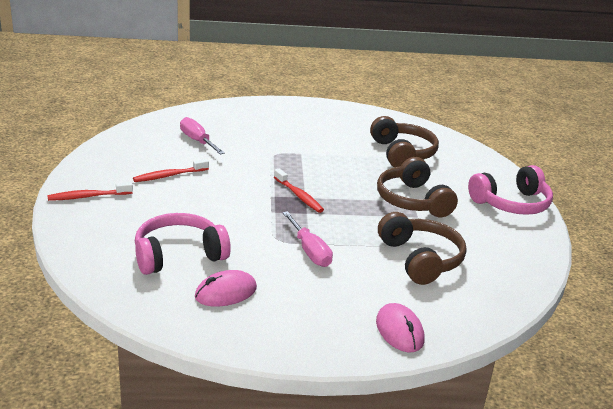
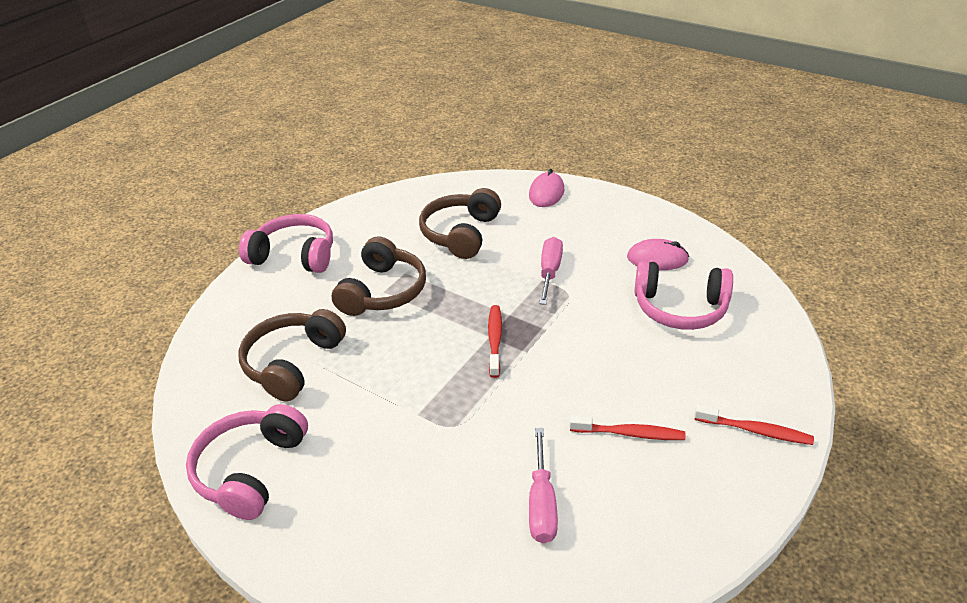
camera: 140 degrees left, 10 degrees up
(352, 117) = (250, 470): none -> pink headphones

